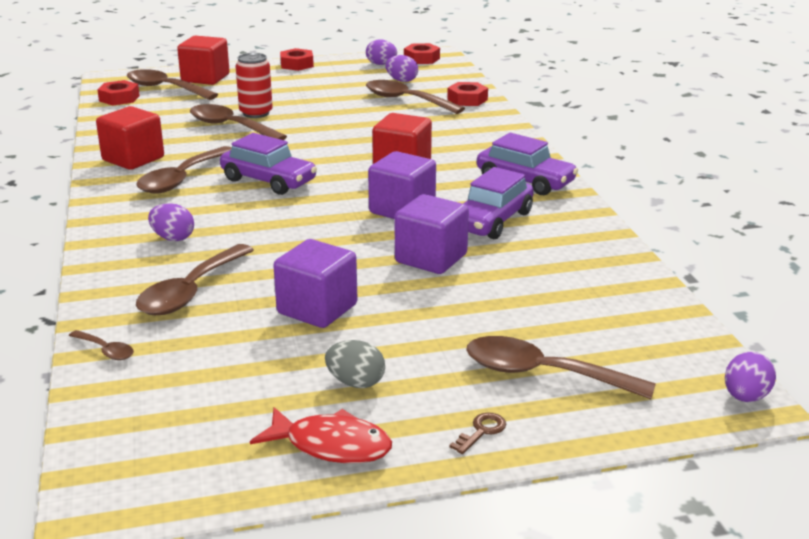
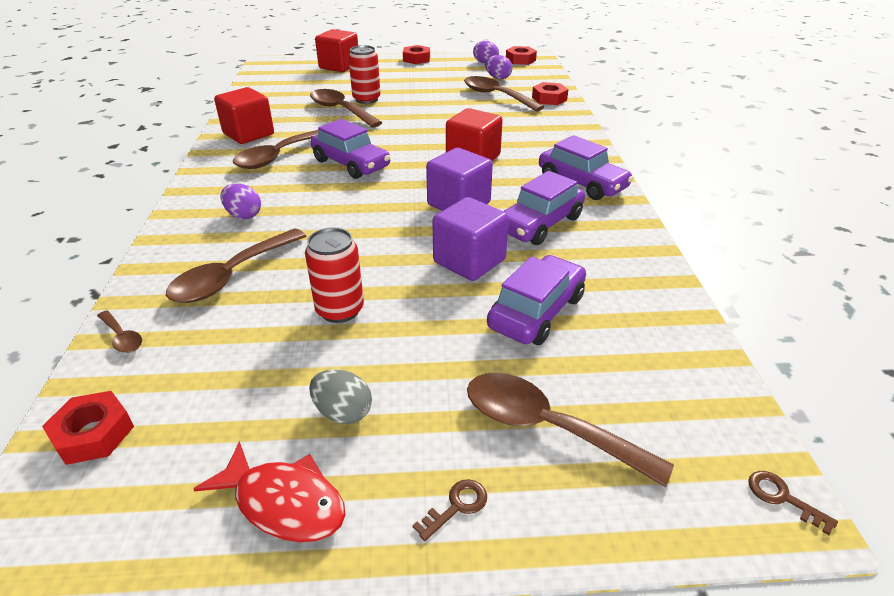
camera: 10 degrees right, 10 degrees up
(119, 98) = (264, 79): red nut -> red nut (93, 434)
(165, 88) = (304, 73): brown spoon -> none
(317, 309) = (340, 310): purple cube -> red can
(510, 293) = (536, 312): none -> purple car
(745, 397) = (782, 498): purple egg -> brown key

